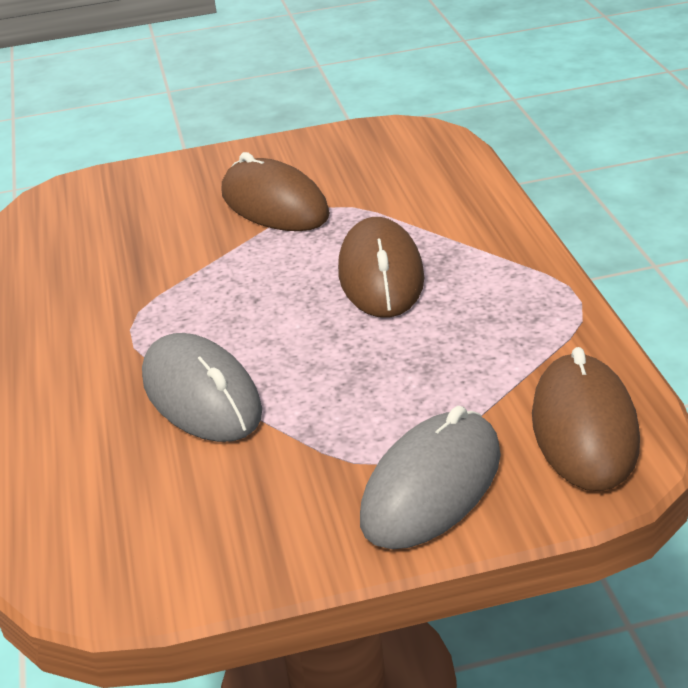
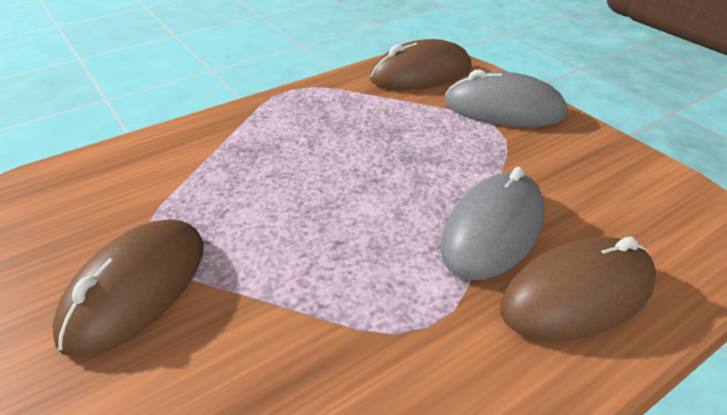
camera: 115 degrees left, 5 degrees up
(381, 275) = (278, 176): brown mouse -> brown mouse (577, 294)

